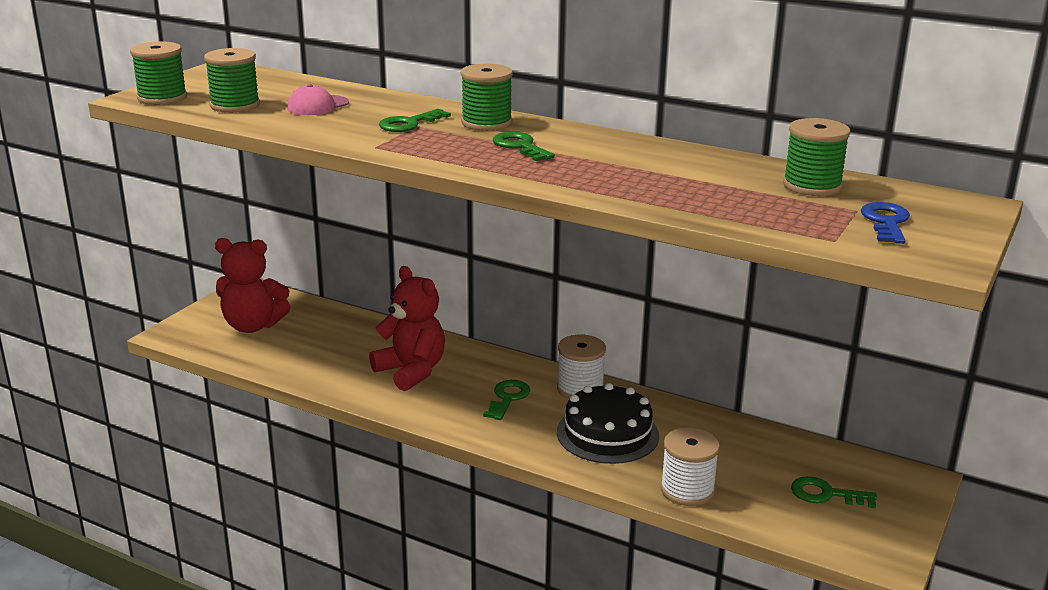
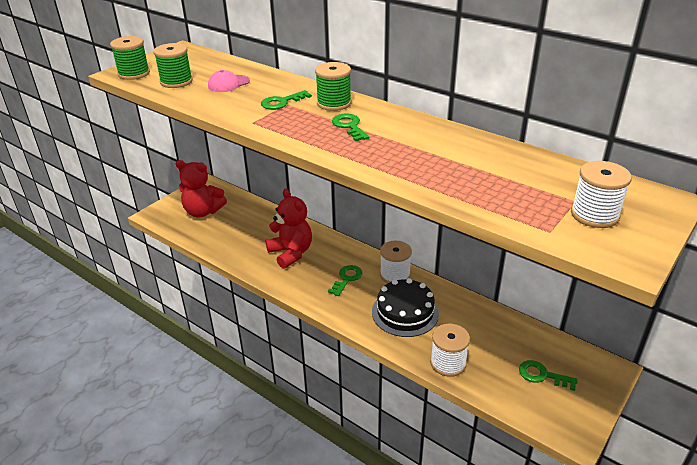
camera: 10 degrees right, 10 degrees up
(812, 186) = (547, 174): green spool -> none
(886, 222) = (594, 215): blue key -> white spool

